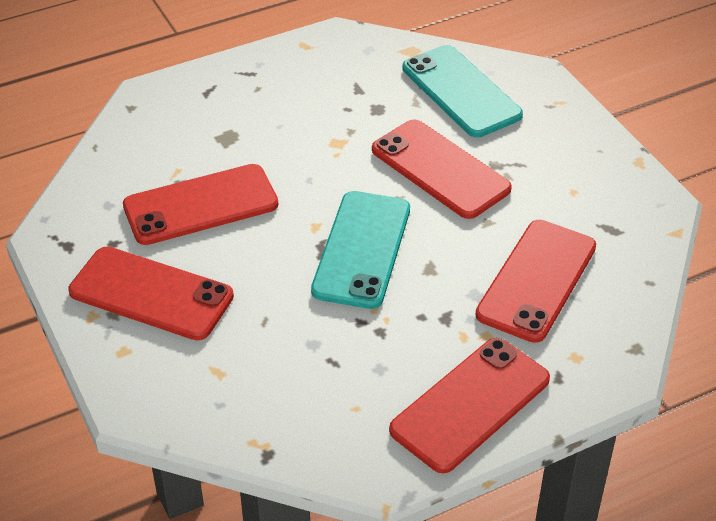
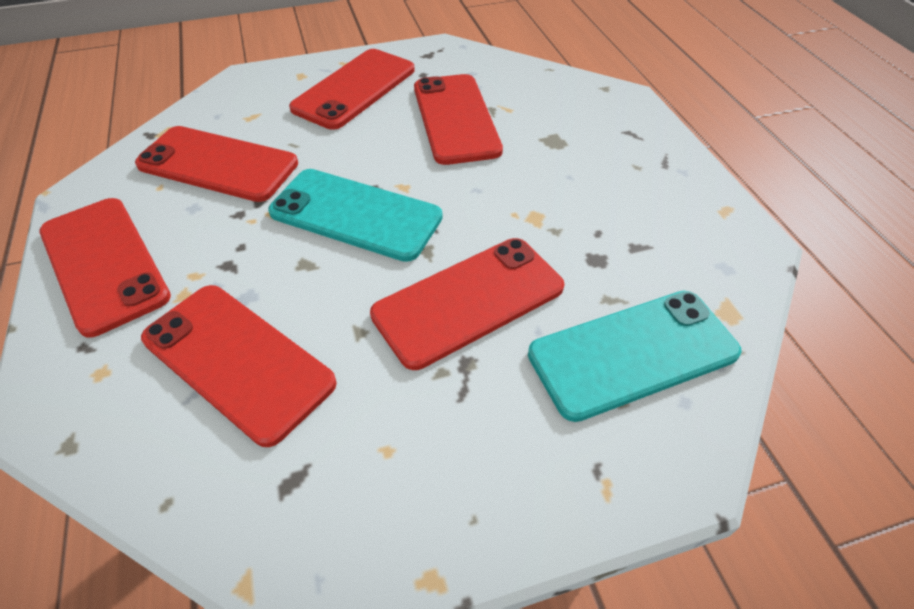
camera: 100 degrees right, 5 degrees up
(311, 371) = (218, 164): none -> red phone

